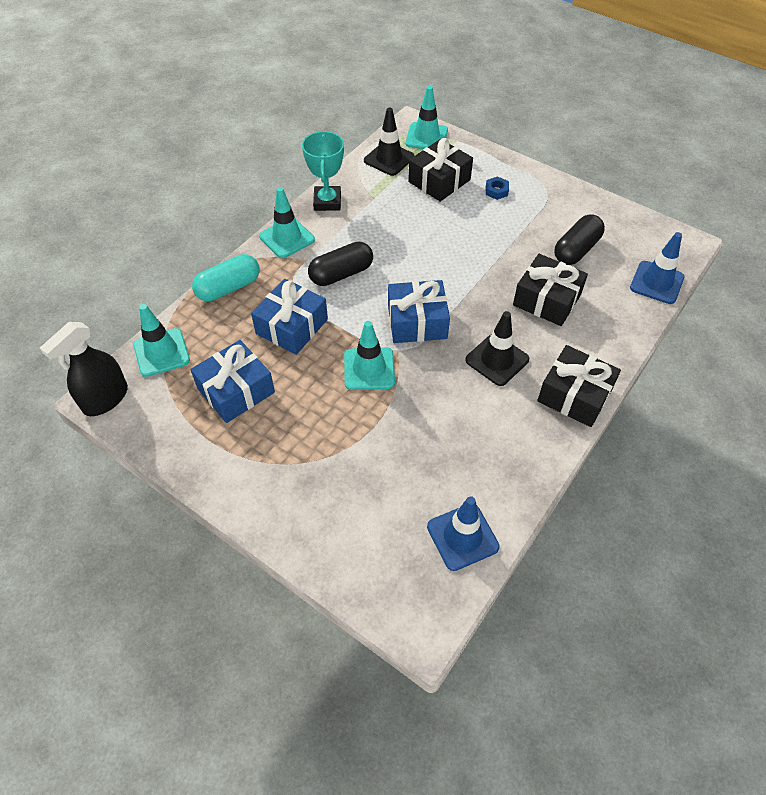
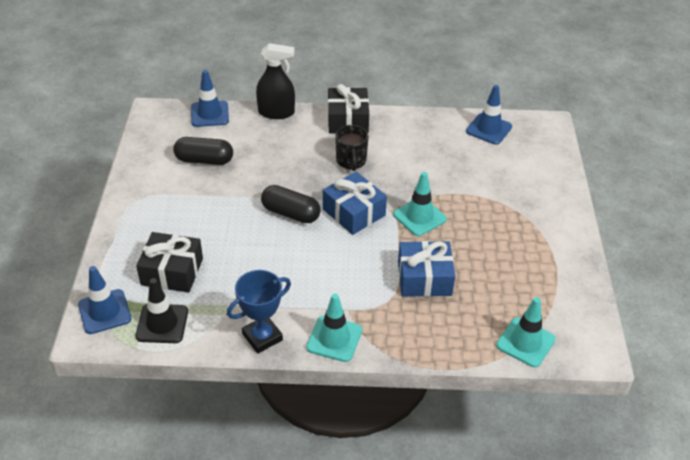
camera: 125 degrees left, 10 degrees down
(105, 399) = (595, 347): black spray bottle -> black spray bottle (276, 112)
(229, 288) = (425, 343): turquoise capsule -> none
(236, 390) = (508, 276): blue gift -> none
(327, 202) = (262, 337): turquoise trophy -> blue trophy
(341, 274) = (344, 278): black capsule -> black capsule (290, 213)
(426, 137) = (104, 312): turquoise traffic cone -> blue traffic cone
(496, 191) = (160, 229): blue nut -> none
(497, 360) = (351, 161): black traffic cone -> black mug
(546, 300) = (272, 157): black gift -> none

